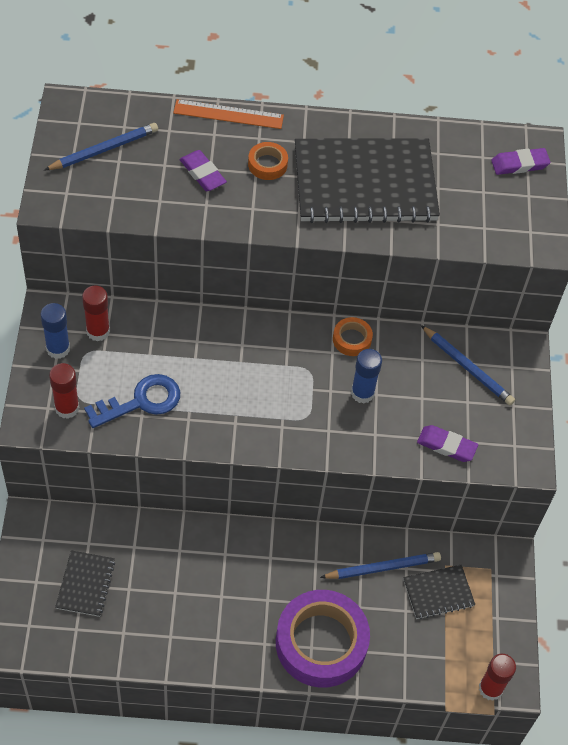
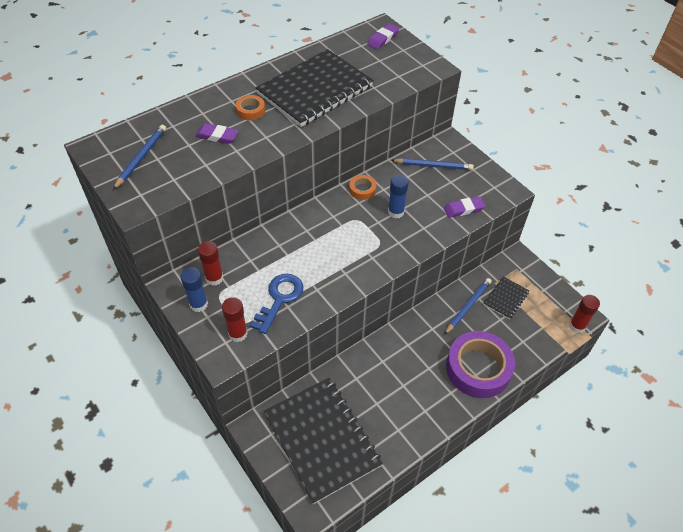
camera: 35 degrees left, 5 degrees down
(85, 584) = (322, 439): black notebook -> black notebook, size x2.22
(228, 114) = (200, 99): orange ruler -> none

